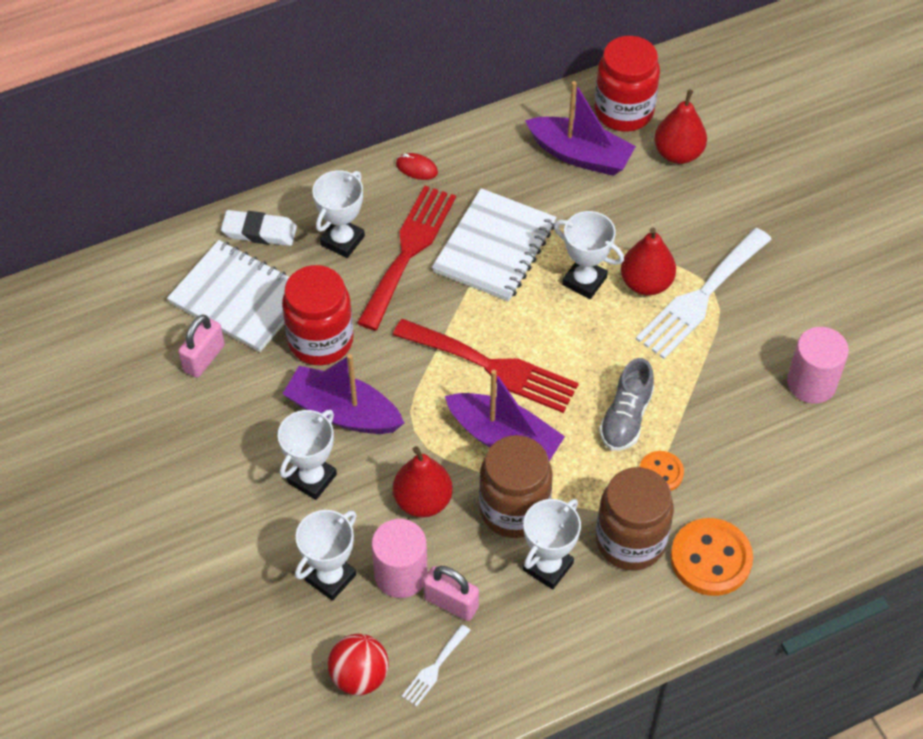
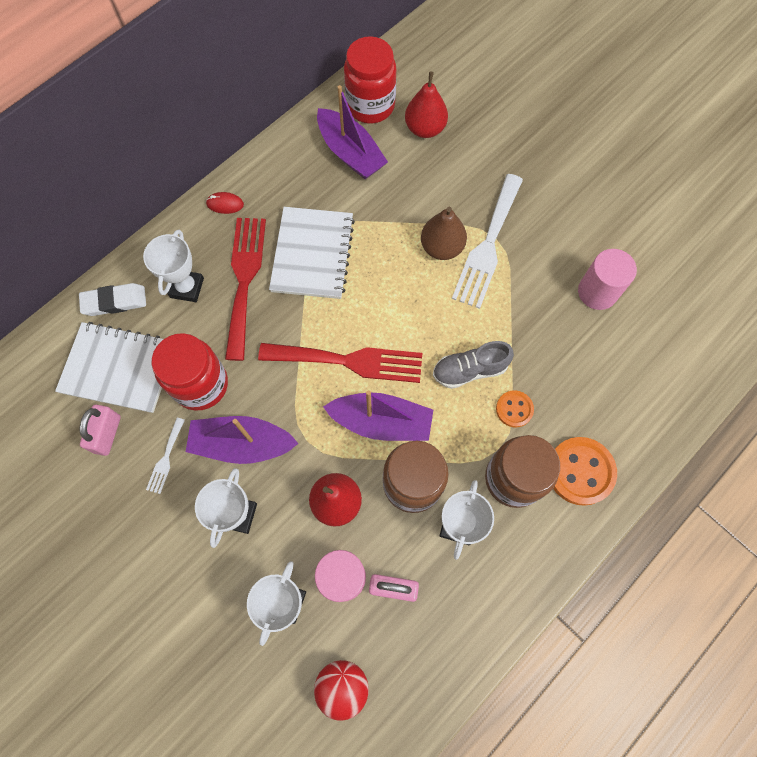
camera: 20 degrees left, 15 degrees up
(434, 668) = (401, 654): white fork -> white fork (165, 459)
(580, 155) = (350, 153): purple boat -> purple boat turned 45 degrees clockwise
(584, 281) = (393, 261): white trophy -> none
(626, 418) = (469, 370): grey shoe -> grey shoe turned 75 degrees clockwise
(646, 283) = (441, 247): red pear -> brown pear

